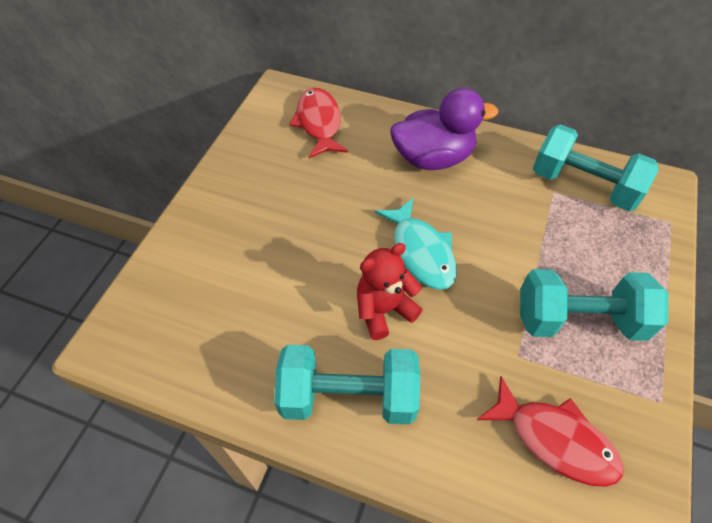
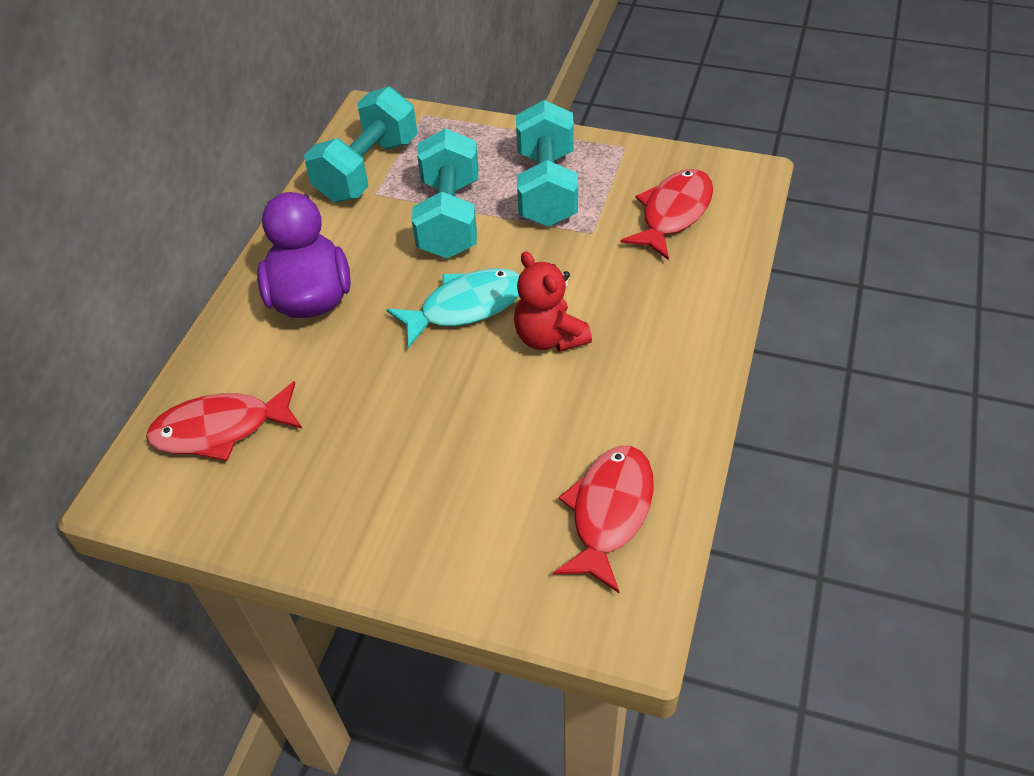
camera: 90 degrees left, 5 degrees down
(203, 339) = (609, 512): none -> red fish
(348, 396) = (659, 362): turquoise dumbbell -> turquoise dumbbell (449, 218)

